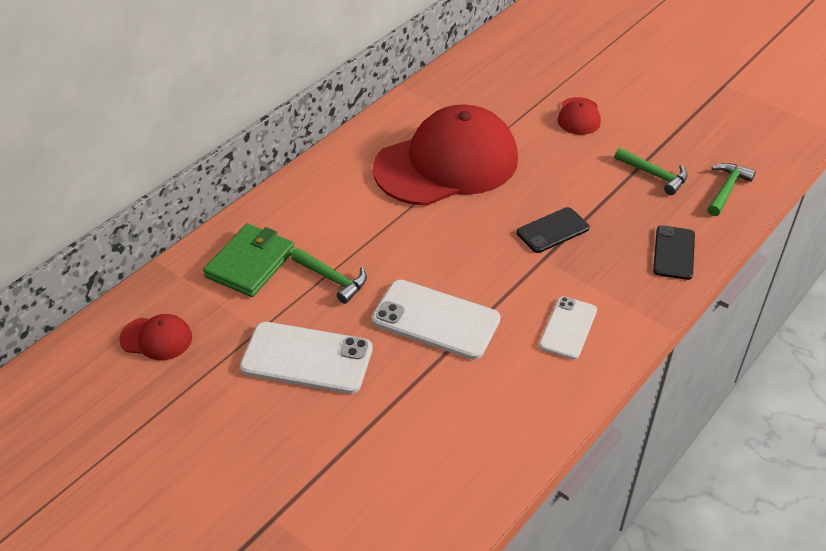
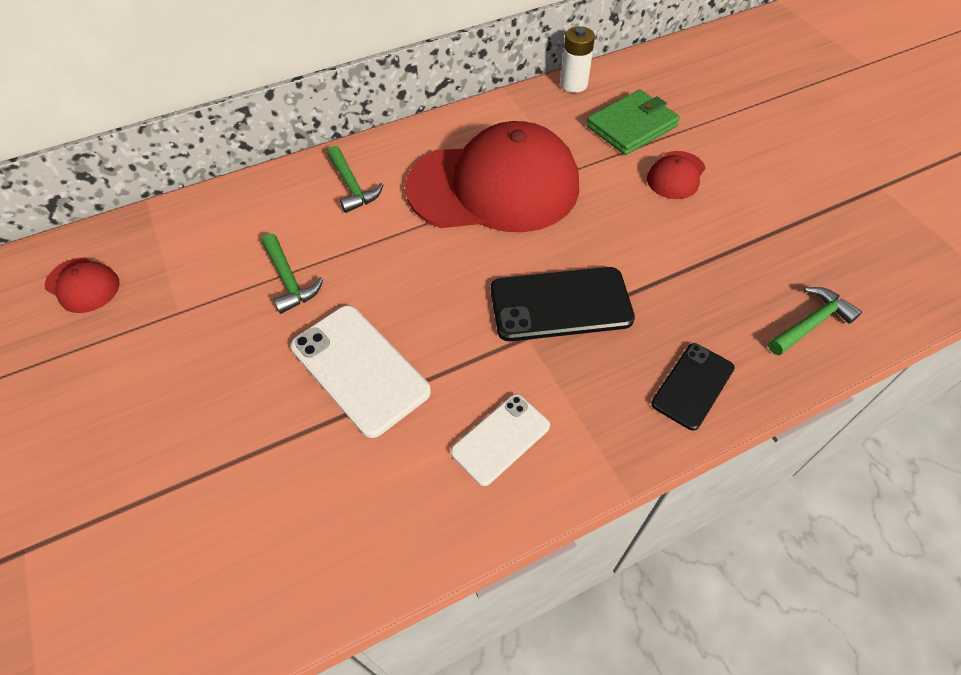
camera: 25 degrees right, 10 degrees up
(250, 263) = (225, 234): green wallet -> green wallet (631, 126)
(307, 358) = (199, 363): white phone -> none
(457, 67) = (573, 84): none -> white battery
(552, 230) = (560, 304): black phone -> black phone, size x1.61
(654, 175) = (726, 274): green hammer -> green hammer (352, 186)

